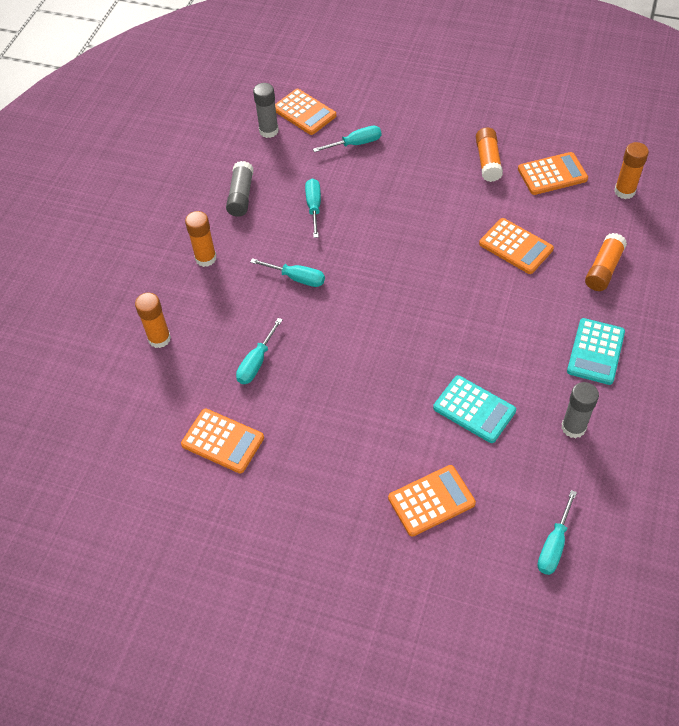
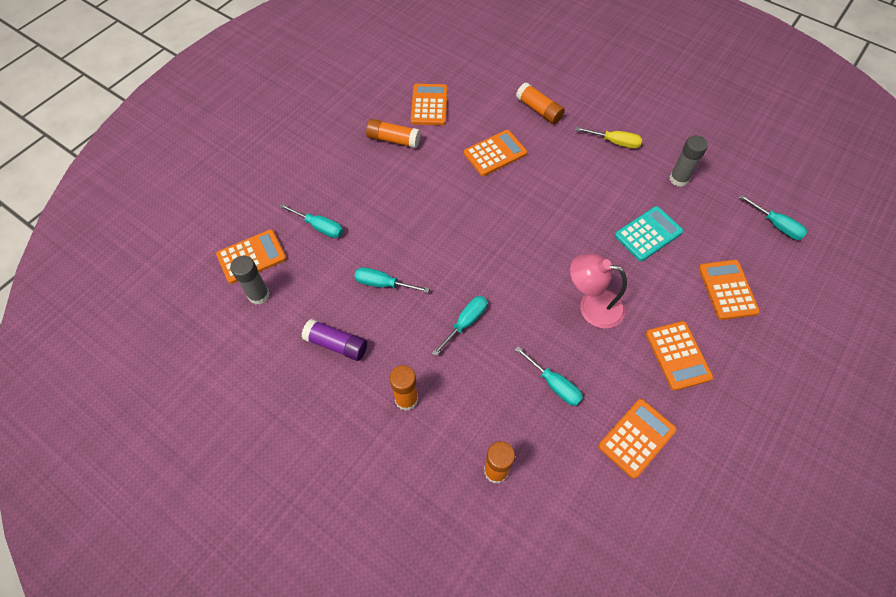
camera: 75 degrees left, 5 degrees up
(241, 196) = (336, 344): grey glue stick -> purple glue stick
(326, 463) = (678, 355): none -> orange calculator
(355, 144) = (319, 227): turquoise screwdriver -> turquoise screwdriver turned 120 degrees clockwise
(356, 375) = (592, 306): none -> pink lamp
(595, 352) = (614, 142): turquoise calculator -> yellow screwdriver
(624, 191) = (468, 71): orange glue stick -> none

